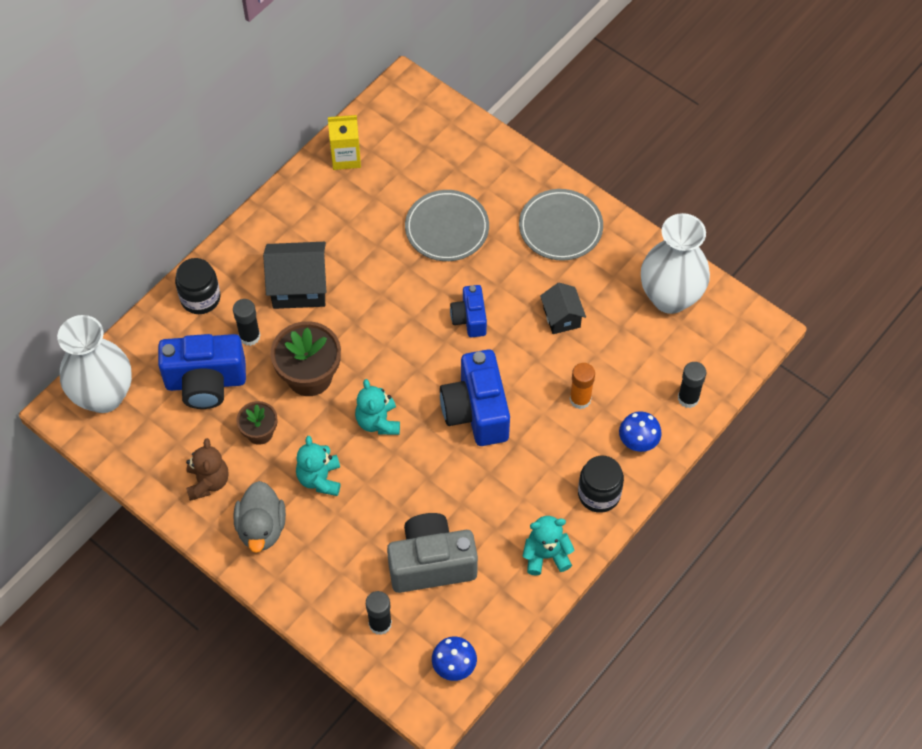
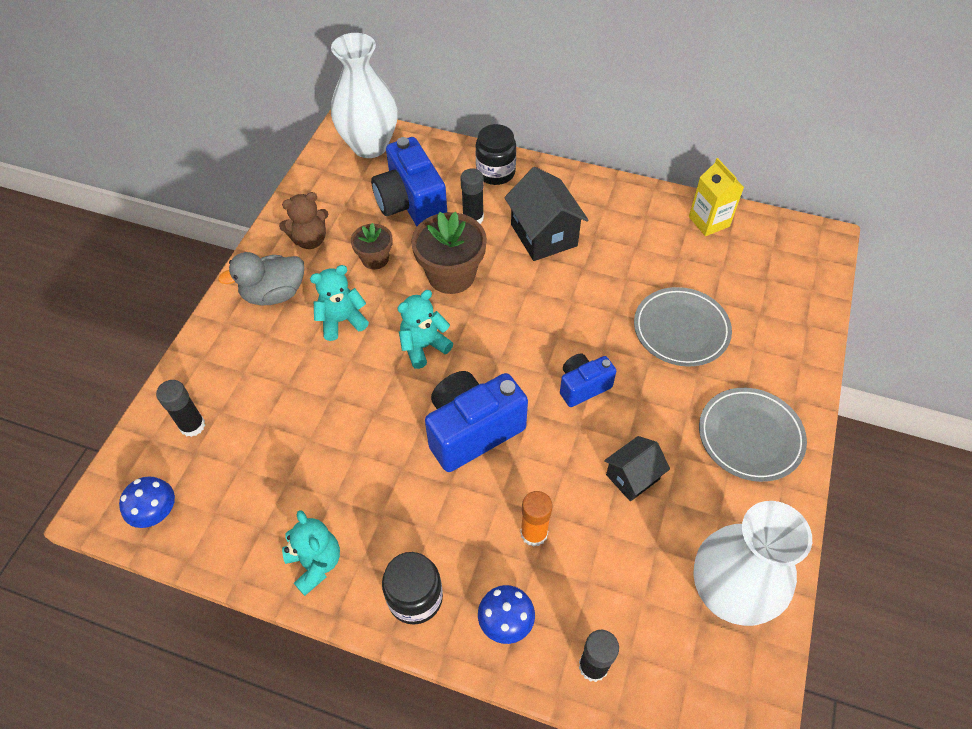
camera: 70 degrees right, 5 degrees down
(431, 563) = (274, 449): grey camera -> none

